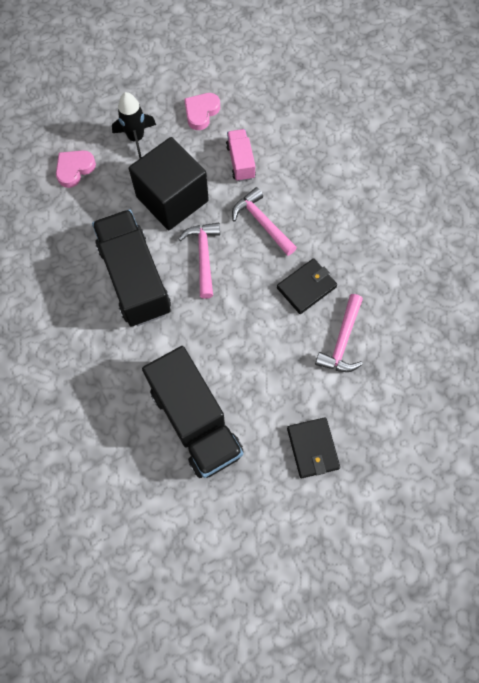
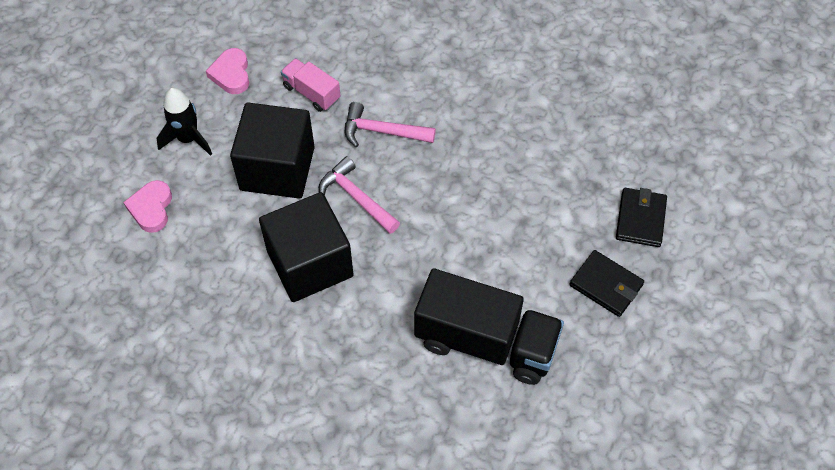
camera: 40 degrees left, 10 degrees down
(135, 279) = (310, 263): black truck -> black cube
(306, 287) = (474, 158): black wallet -> black wallet (640, 219)
(342, 341) = (546, 180): pink hammer -> none

